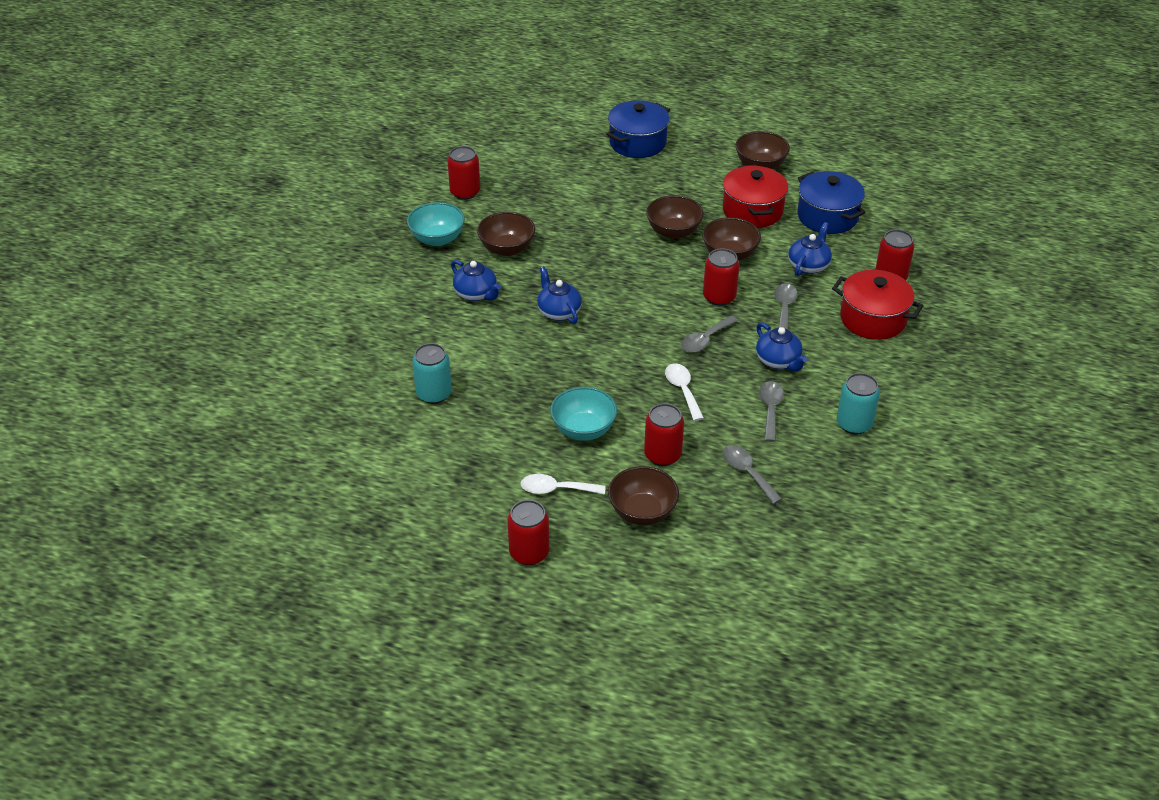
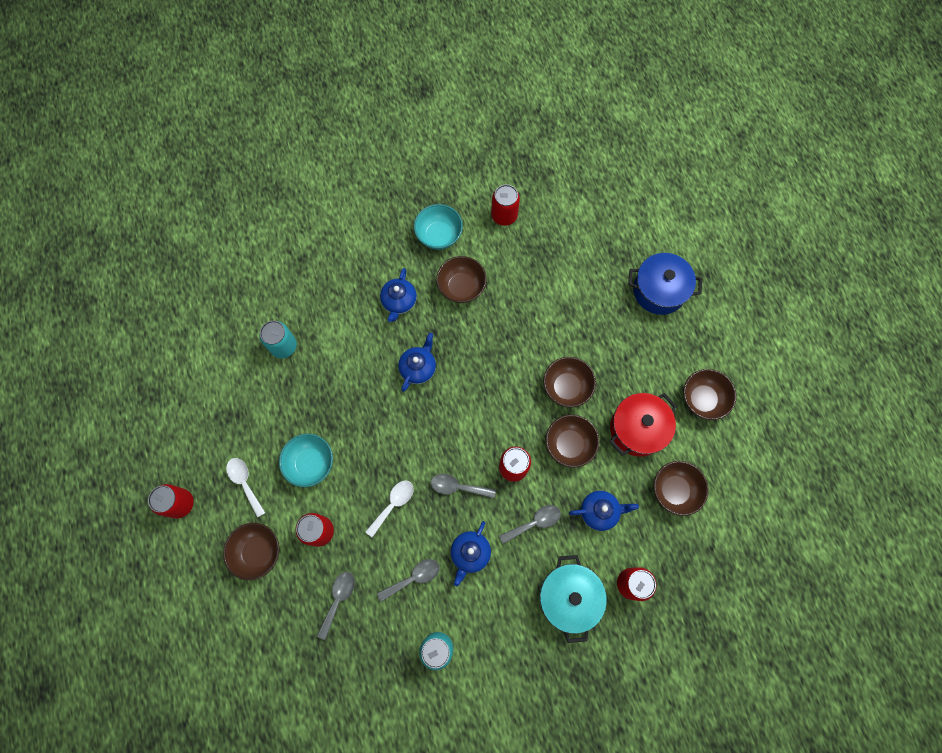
camera: 55 degrees right, 30 degrees up
(827, 216) = (674, 490): blue pot -> brown bowl
(873, 319) = (569, 597): red pot -> turquoise pot

